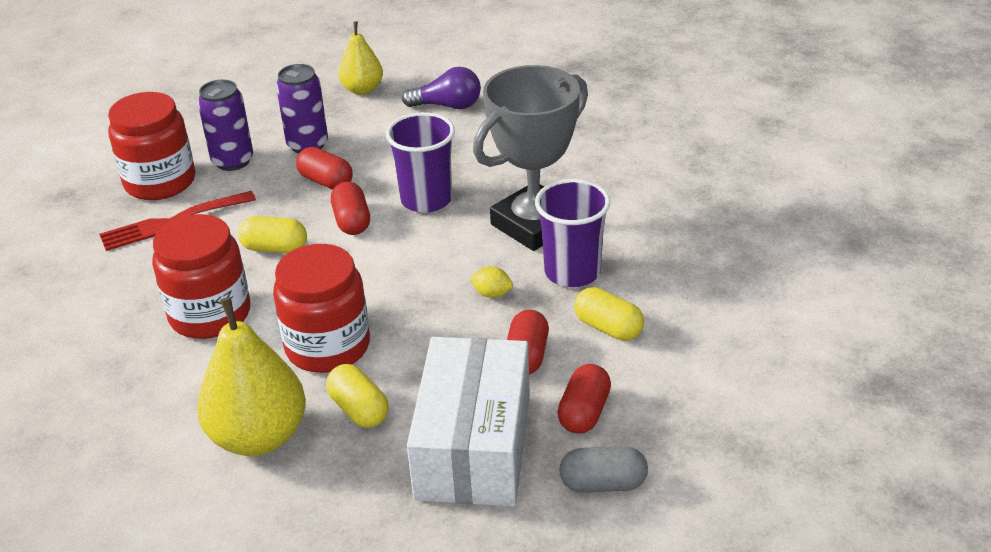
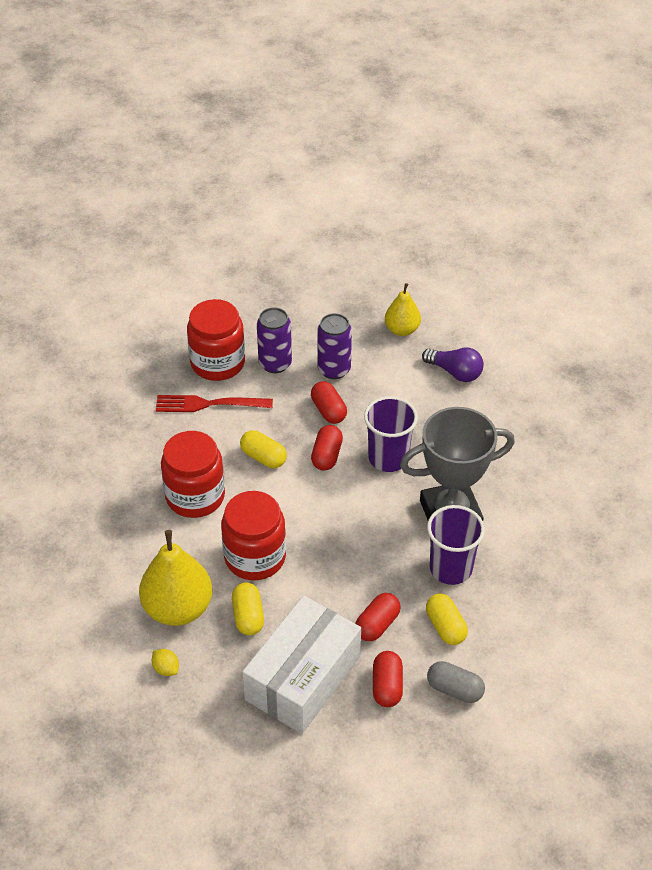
camera: 25 degrees right, 10 degrees up
(492, 294) = (385, 562): yellow lemon -> yellow lemon (166, 668)
(584, 412) = (387, 686): red capsule -> red capsule turned 45 degrees counterclockwise
(603, 484) = (365, 744): grey capsule -> grey capsule (454, 689)

